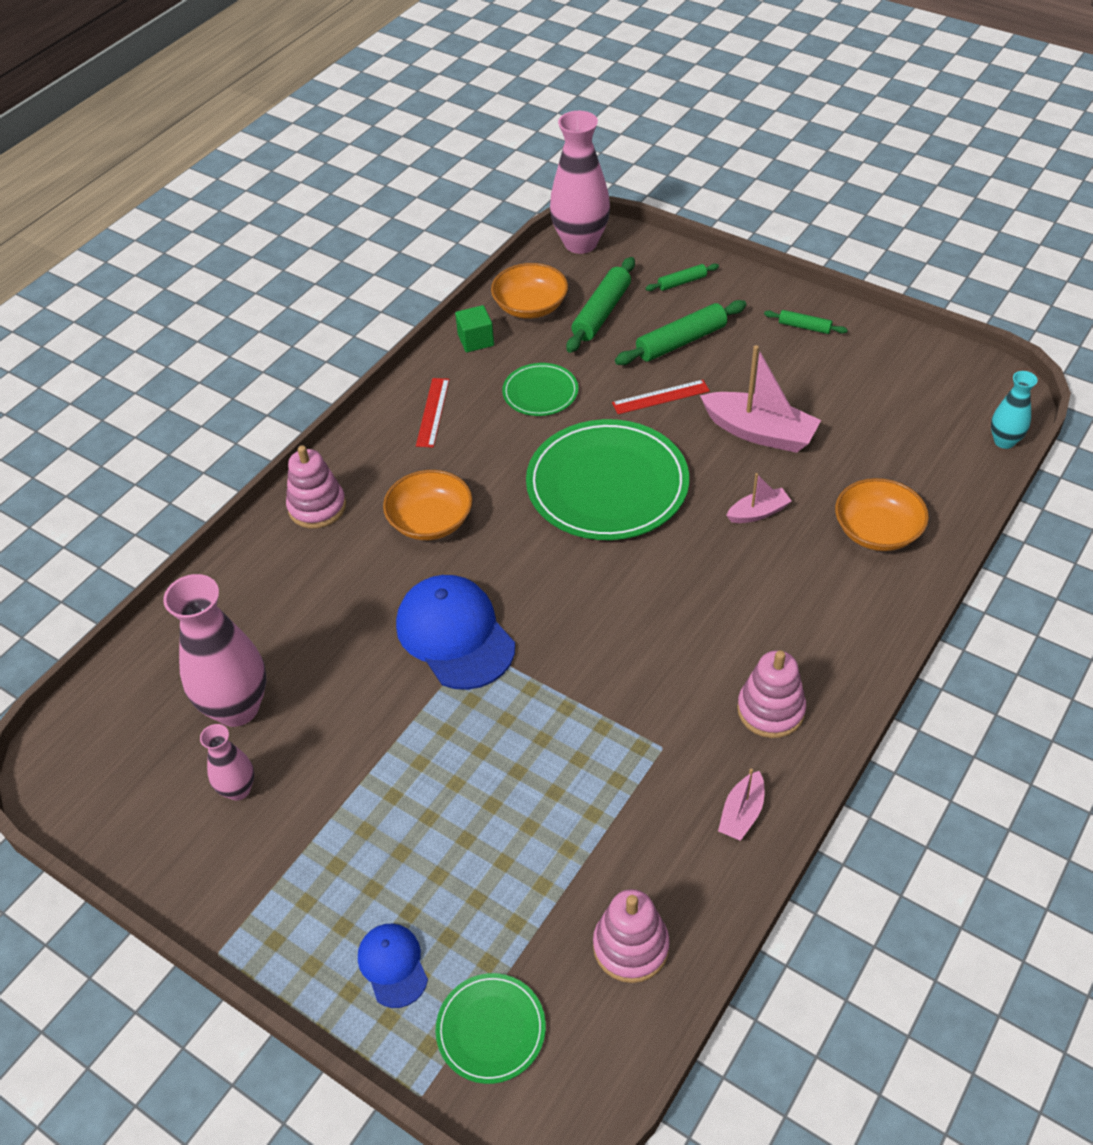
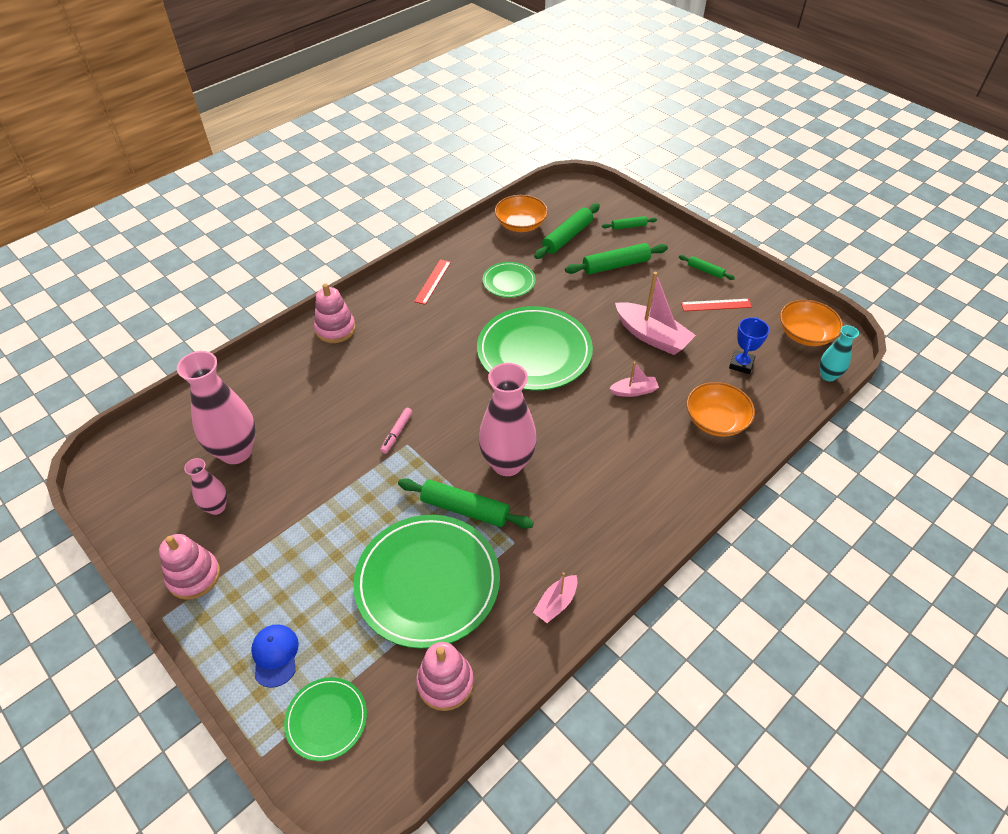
camera: 10 degrees right, 0 degrees up
(430, 521) = (407, 353): orange bowl -> orange bowl (805, 334)
(455, 635) = (397, 432): blue cap -> pink marker
(476, 340) = (477, 240): green cube -> none
(564, 824) = (427, 582): none -> green plate
(580, 243) = (567, 189): pink vase -> pink vase (507, 463)
(582, 718) = (465, 509): none -> green rolling pin
(661, 397) = (590, 300): red ruler -> red ruler (716, 305)
(770, 710) = (600, 532): pink stacking toy -> pink stacking toy (194, 576)
(888, 448) = (741, 364): none -> blue trophy

